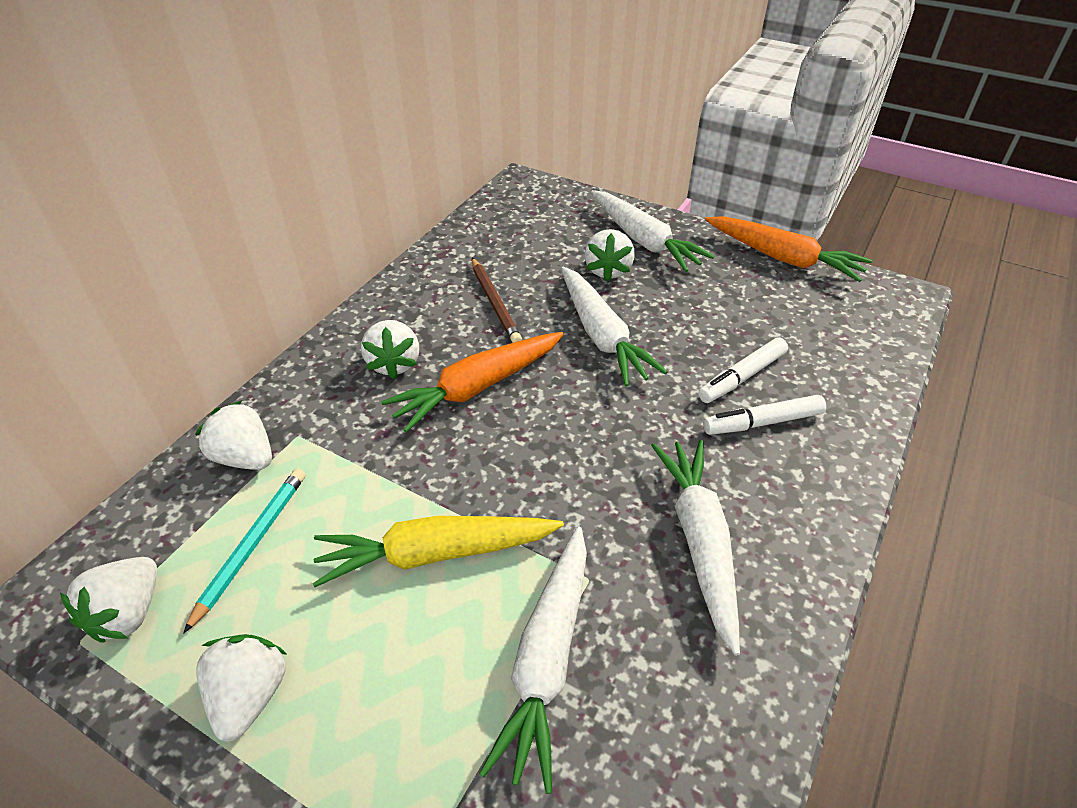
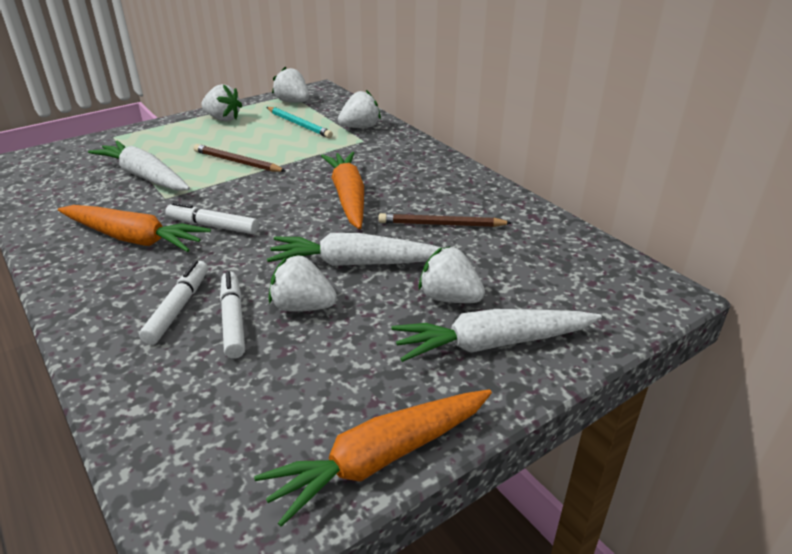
camera: 115 degrees right, 10 degrees down
(394, 363) = (401, 174): white strawberry -> white strawberry (302, 307)
(435, 553) = (237, 162): yellow carrot -> brown pencil
(618, 479) = (213, 226): none -> white marker
(699, 542) = (134, 238): white carrot -> orange carrot

